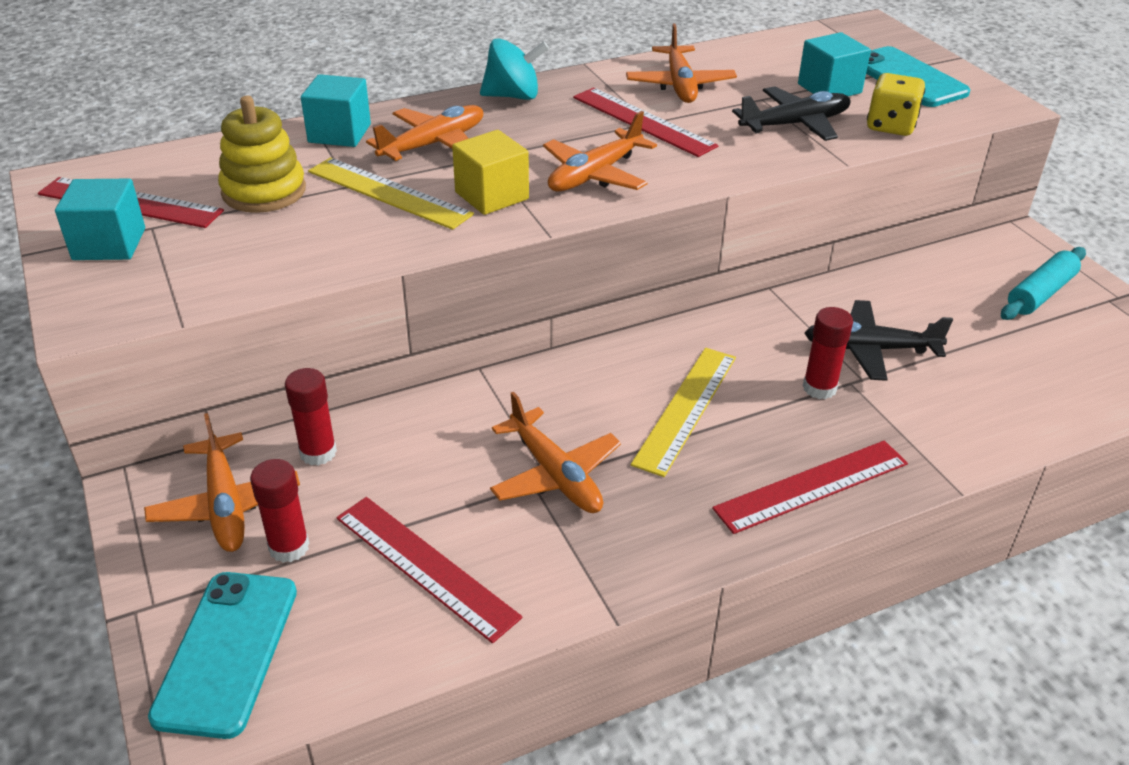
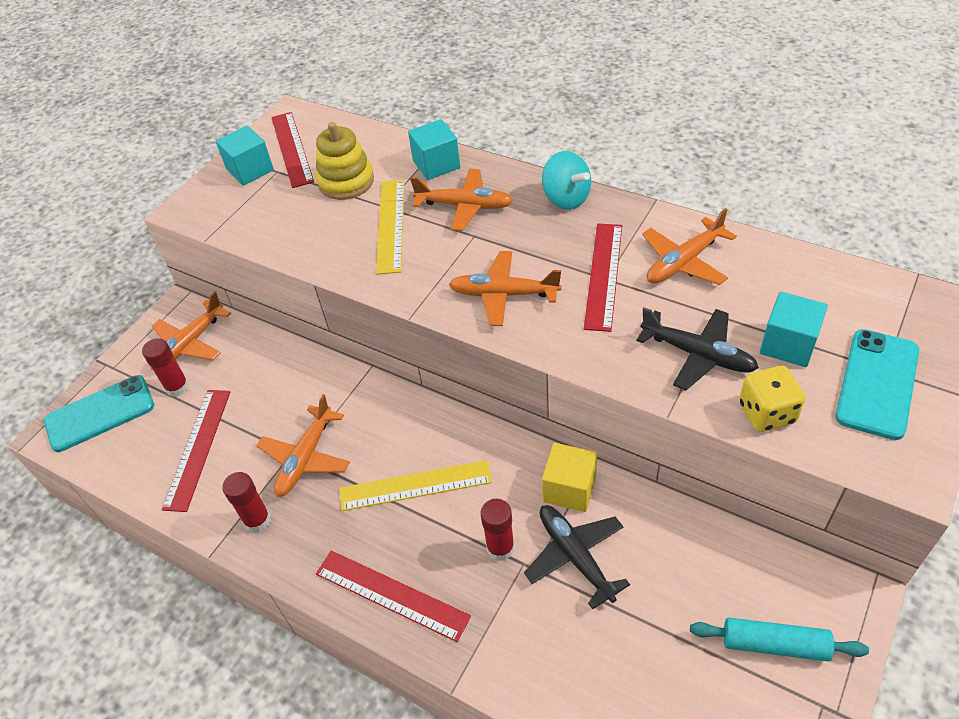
camera: 60 degrees right, 10 degrees up
(318, 452) = (250, 350): red glue stick -> red glue stick (257, 520)
(492, 196) = (430, 266): yellow cube -> yellow cube (569, 488)

